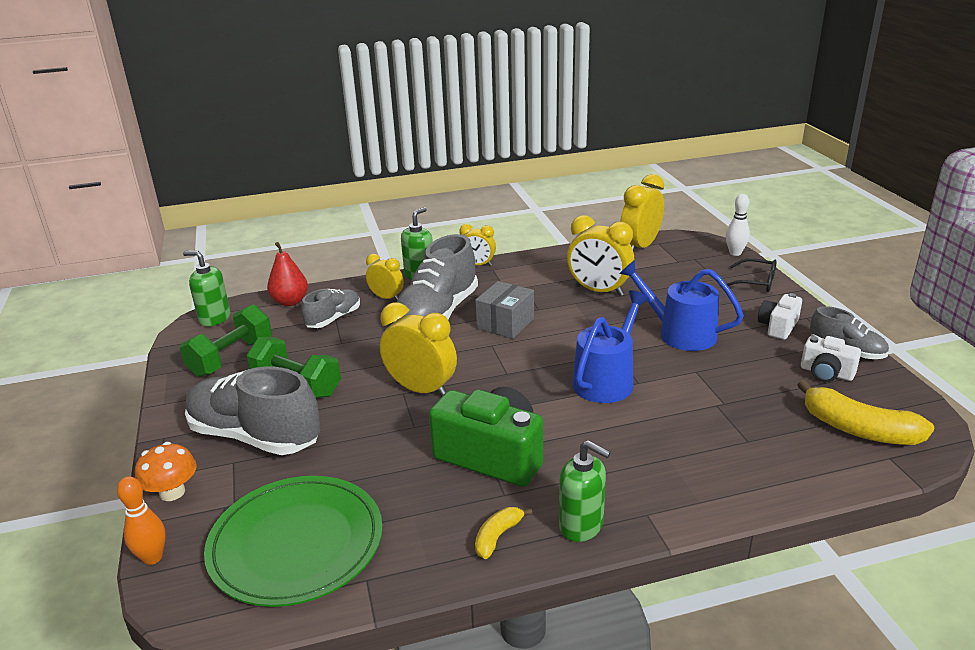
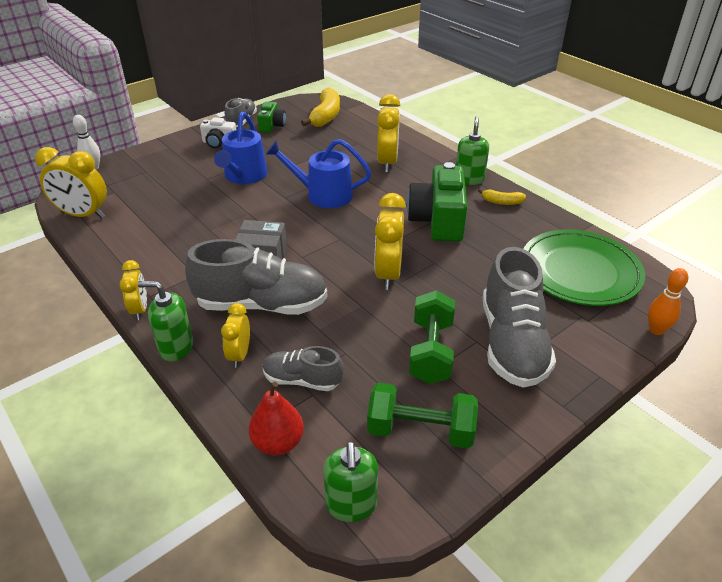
camera: 115 degrees left, 10 degrees up
(172, 492) = (605, 357): orange mushroom -> none
(599, 291) = (184, 221): yellow clock -> yellow clock (387, 163)
(755, 282) = (149, 155): black glasses -> none
(826, 373) = (272, 126): white camera -> green camera

